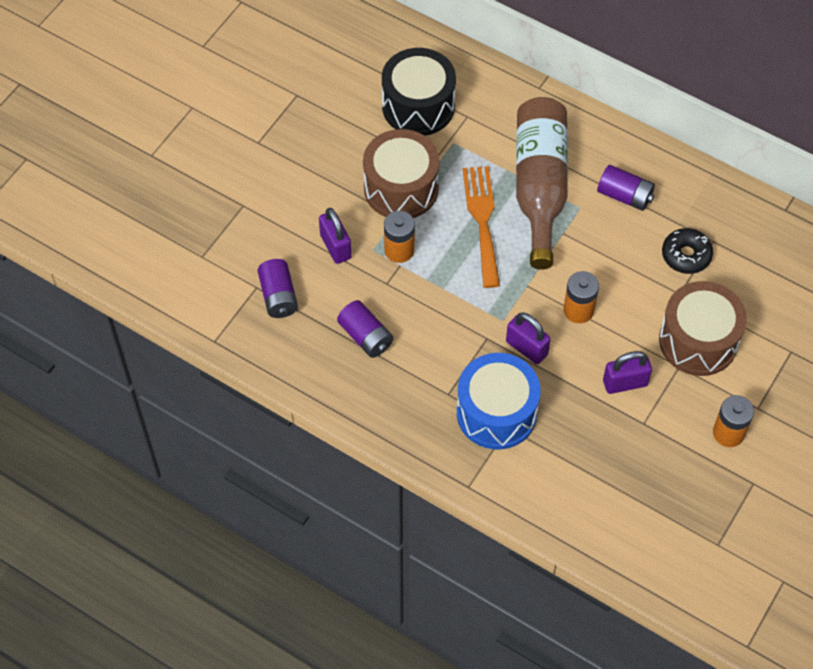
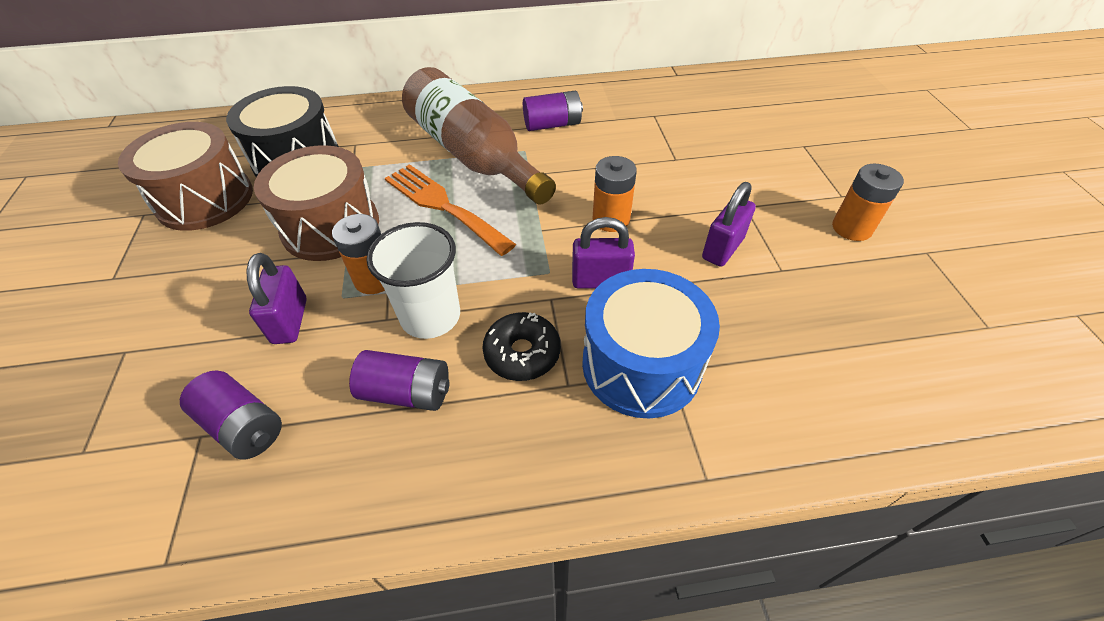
camera: 40 degrees left, 10 degrees down
(335, 246) = (290, 321): purple padlock -> purple padlock turned 60 degrees clockwise
(411, 299) = (430, 316): none -> white cup
(686, 255) = (647, 133): black donut -> black donut (522, 353)
(698, 341) = (733, 180): brown drum -> brown drum (205, 199)

